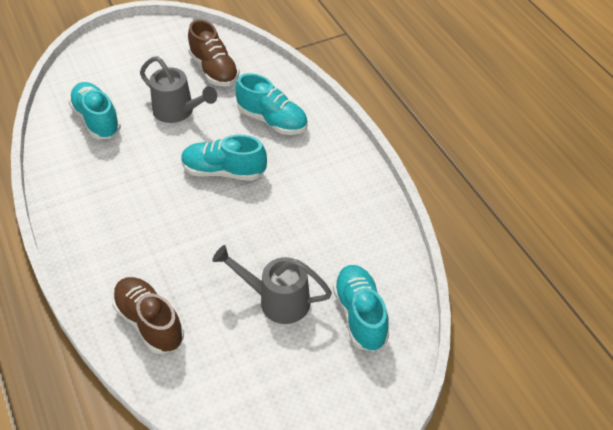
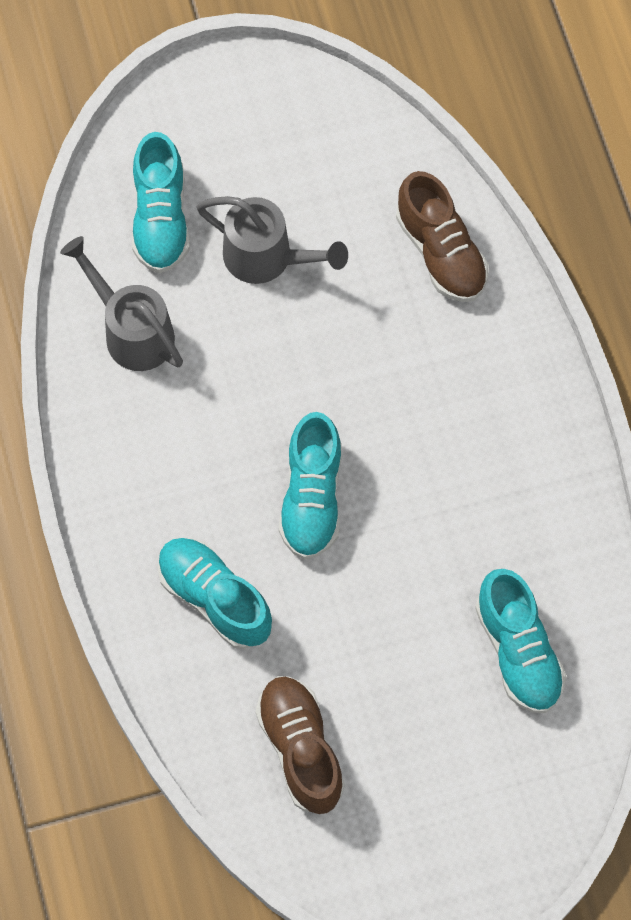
camera: 170 degrees left, 20 degrees up
(178, 112) = (375, 648): grey watering can -> grey watering can (132, 331)
(224, 171) = (312, 498): turquoise shoe -> turquoise shoe turned 75 degrees clockwise

